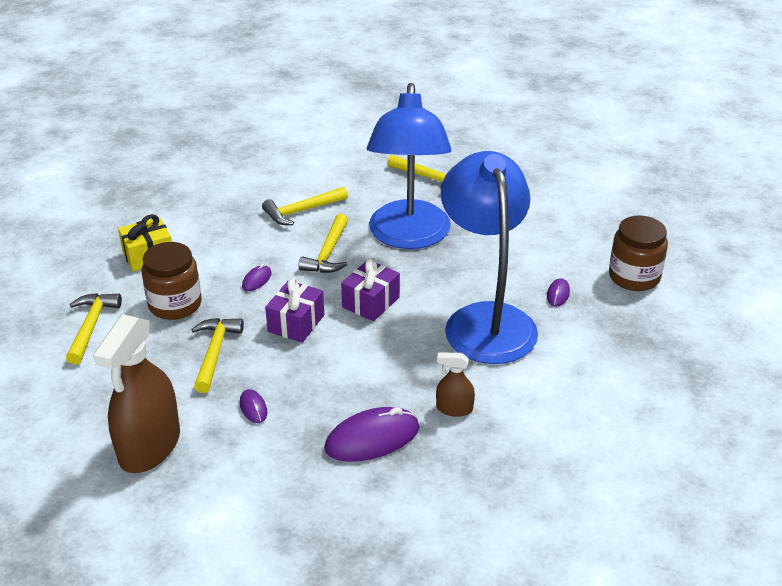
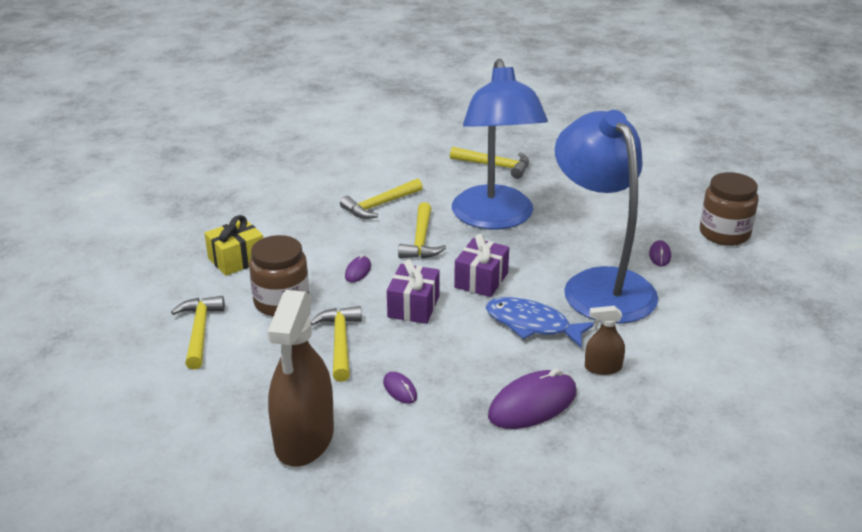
camera: 10 degrees left, 5 degrees down
(402, 355) = (532, 324): none -> blue fish

